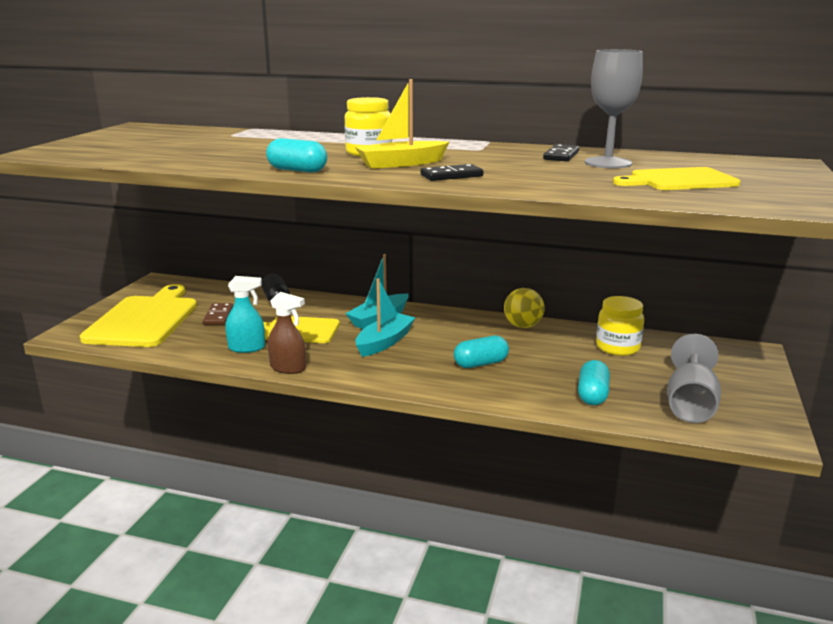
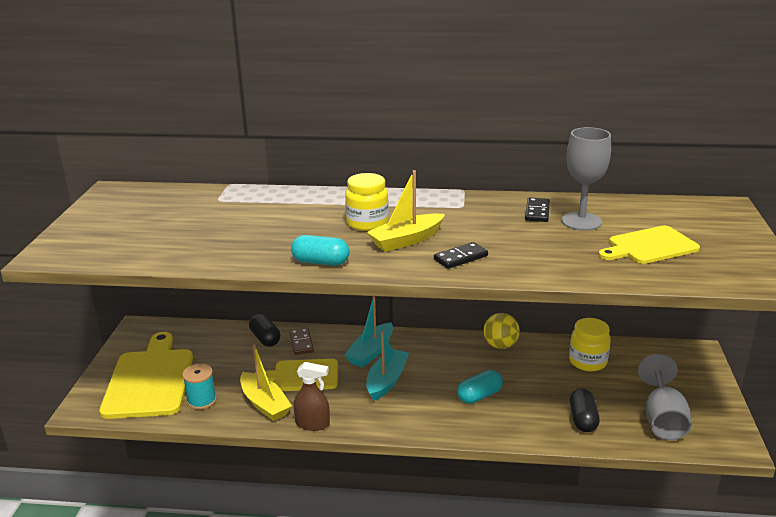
camera: 10 degrees left, 5 degrees up
(185, 339) = (202, 400): none -> turquoise spool
(218, 316) = (219, 367): brown domino -> brown domino (301, 343)
(247, 348) = (264, 404): turquoise spray bottle -> yellow boat
(592, 395) = (583, 419): turquoise capsule -> black capsule

